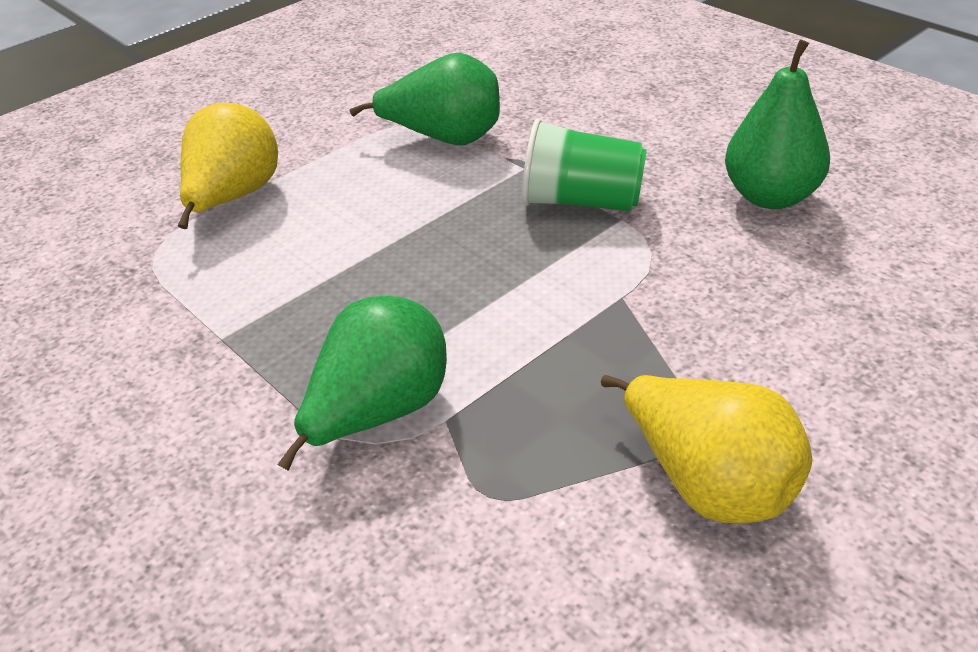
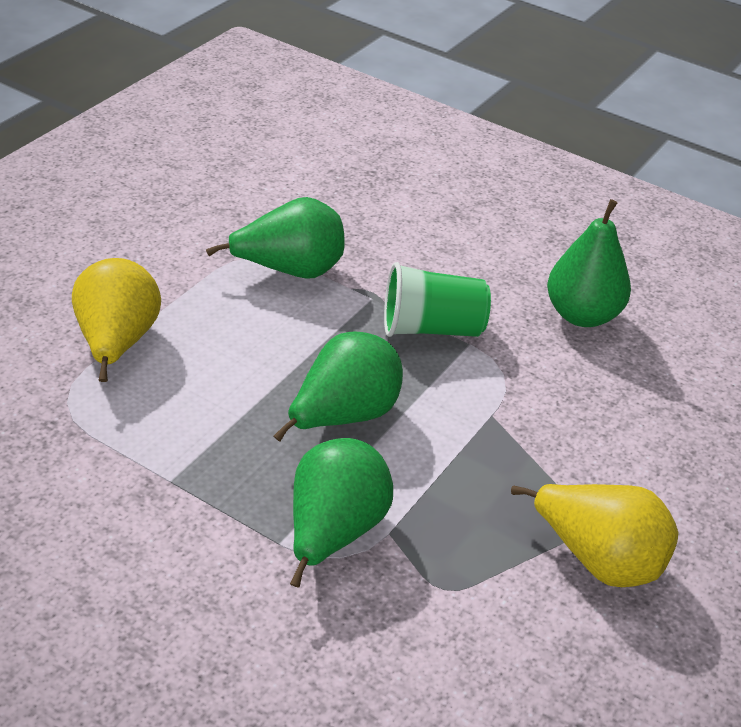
camera: 20 degrees left, 0 degrees up
(443, 286) = (343, 416): none -> green pear

